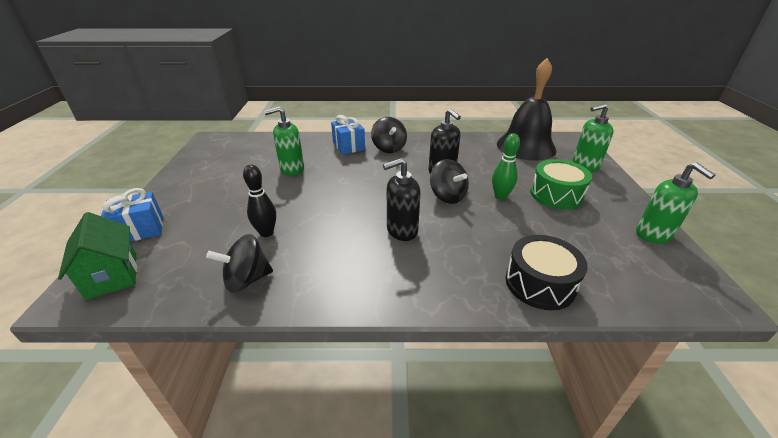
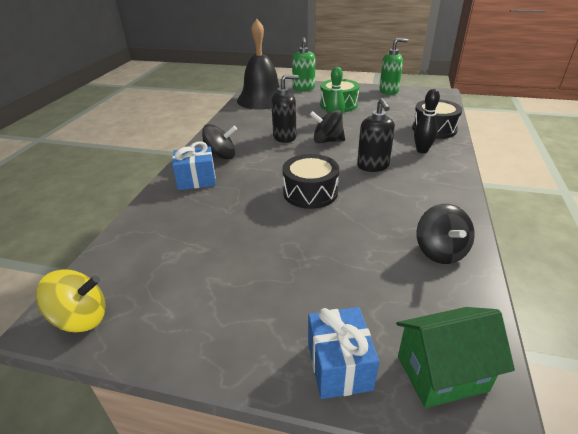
camera: 75 degrees left, 0 degrees up
(208, 145) = (81, 318): none -> yellow spinning top
(266, 233) = (365, 241): black bowling pin -> black bowling pin (422, 150)
(292, 169) = (231, 223): green soap dispenser -> none
(340, 197) = (310, 192): none -> black drum
(447, 196) = (327, 141): black spinning top -> black spinning top turned 150 degrees counterclockwise

